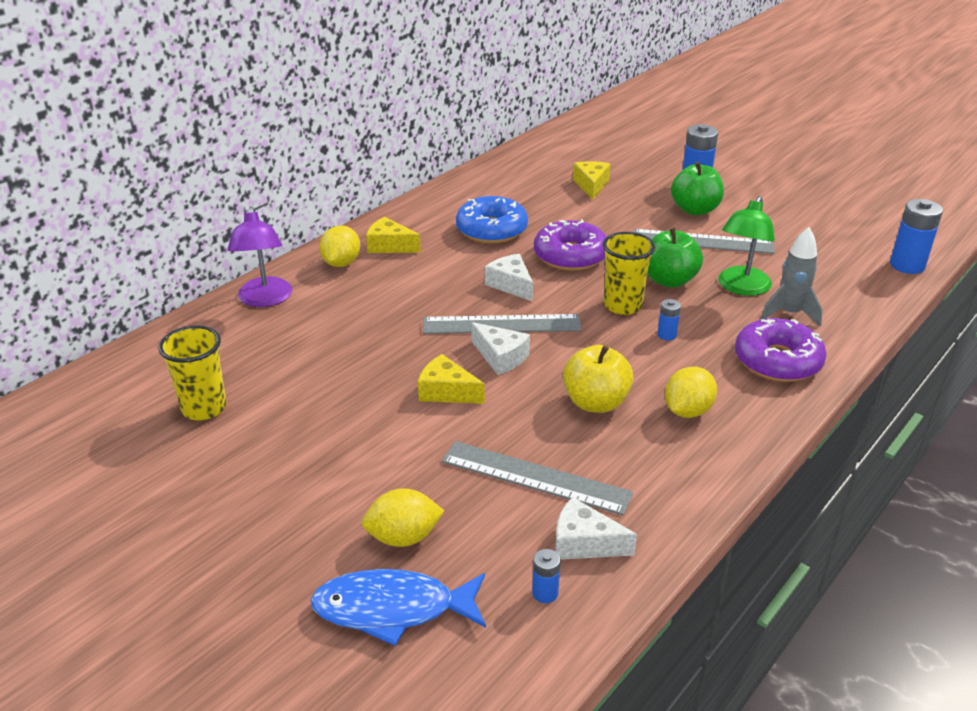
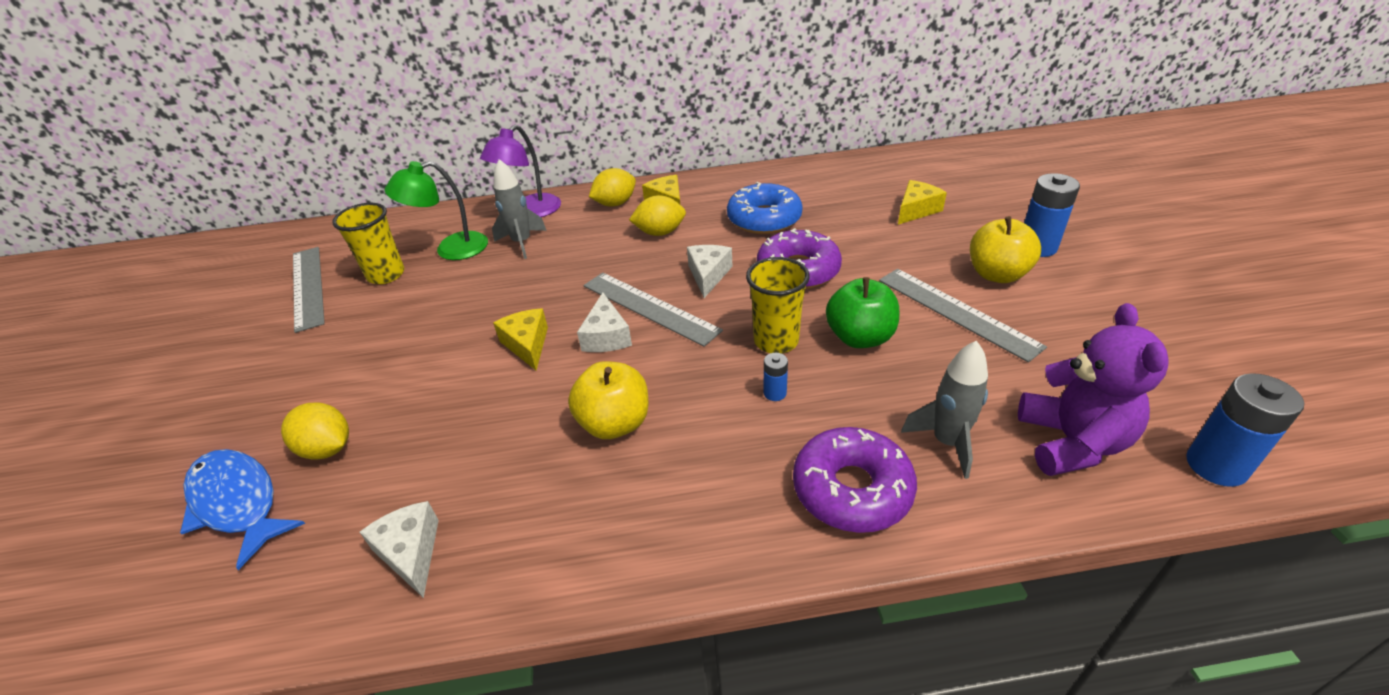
camera: 45 degrees right, 5 degrees up
(304, 326) = (522, 243): none -> grey rocket
(535, 477) = (470, 462): grey ruler -> grey ruler (307, 287)
(545, 593) = (321, 575): blue battery -> none
(687, 411) = (679, 485): yellow lemon -> yellow lemon (660, 232)
(695, 210) = (997, 274): green apple -> yellow apple
(741, 288) = (930, 383): green lamp -> green lamp (451, 249)
(842, 284) = (1071, 442): none -> purple teddy bear

